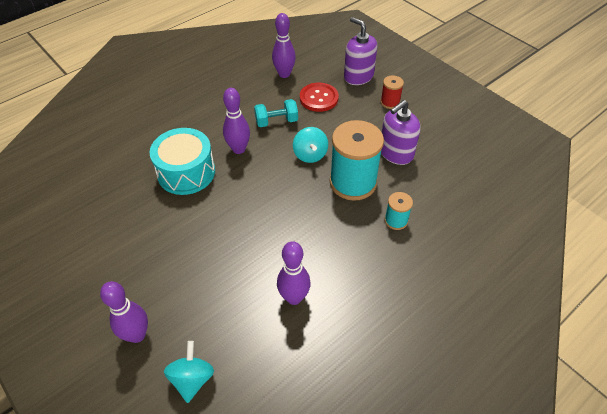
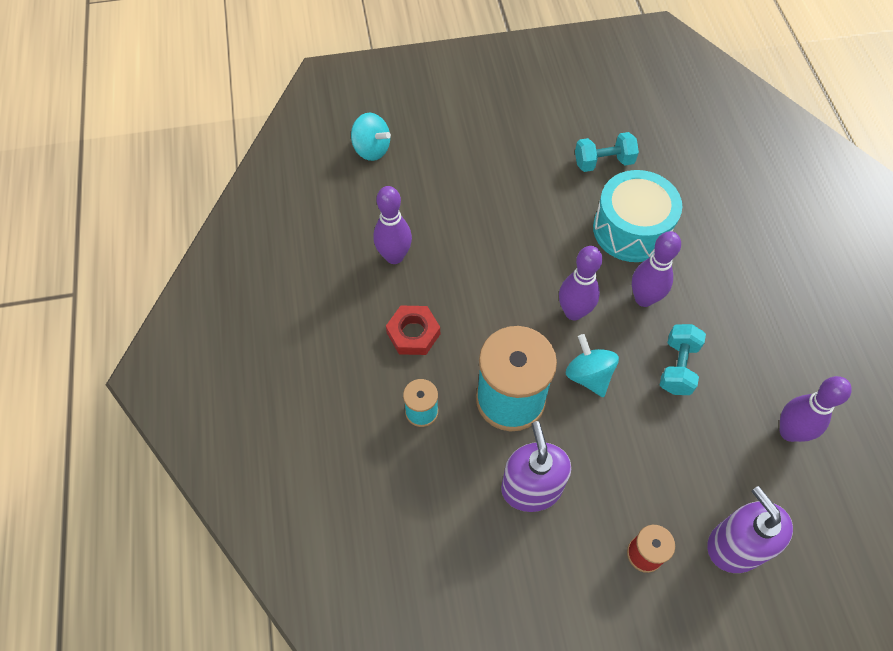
camera: 120 degrees right, 10 degrees up
(130, 208) = (603, 162): none -> turquoise dumbbell
(137, 335) = (442, 126): purple bowling pin -> purple bowling pin (573, 312)
(310, 155) = (588, 375): turquoise spinning top -> turquoise spinning top turned 45 degrees clockwise
(319, 98) = (704, 451): red button -> none
(347, 252) = (413, 333): none -> red nut
(358, 76) = (735, 545): purple soap dispenser -> purple soap dispenser turned 105 degrees counterclockwise

